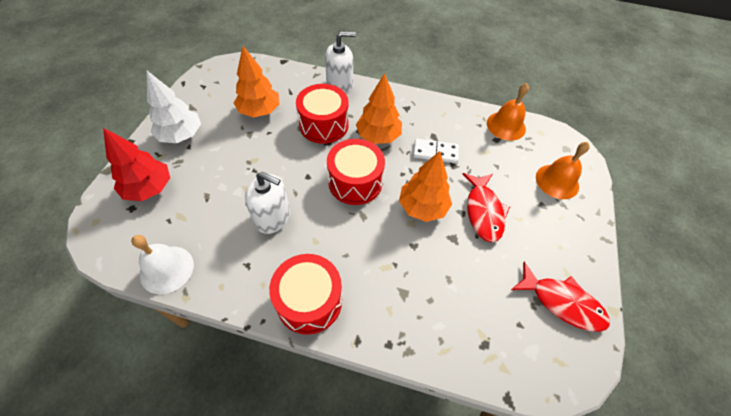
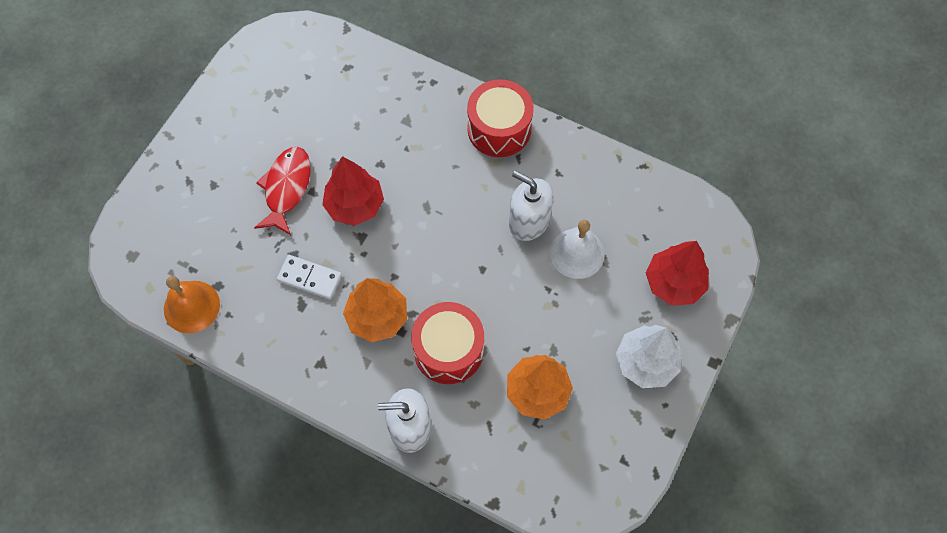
camera: 165 degrees left, 10 degrees up
(167, 269) = (639, 182): white bell -> white bell (577, 253)
(355, 182) = (425, 251): red drum -> none
(422, 207) = (355, 205): orange tree -> red tree
(557, 181) = (176, 211): orange bell -> none
(562, 302) = (256, 86): red fish -> none

